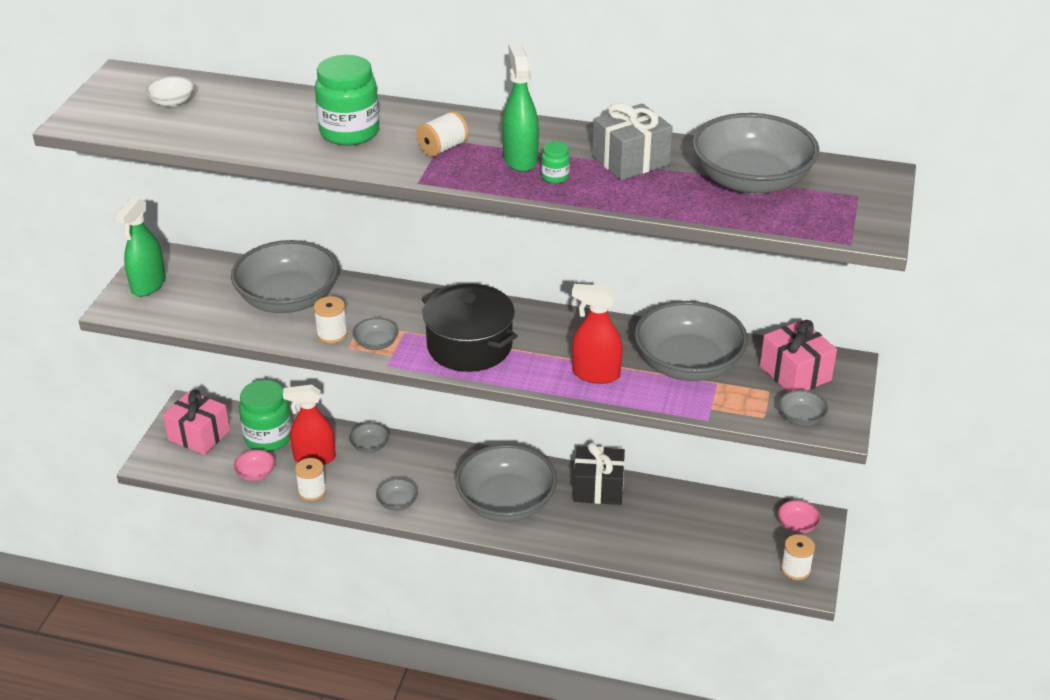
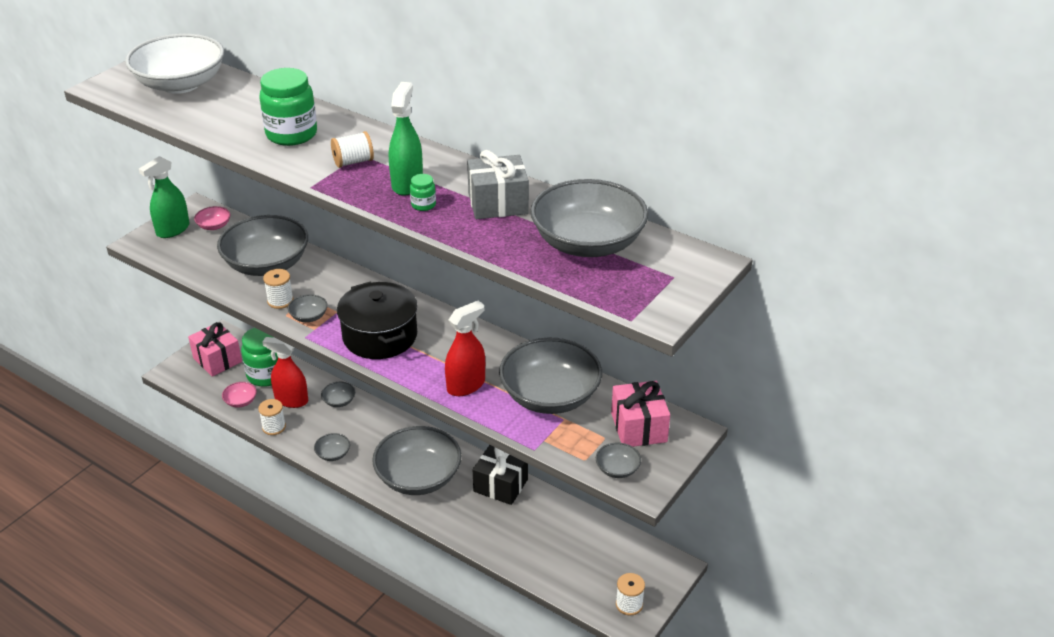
camera: 20 degrees right, 0 degrees up
(172, 102) = (180, 84): white bowl -> white bowl, size x2.39
(595, 374) = (466, 385): red spray bottle -> red spray bottle turned 105 degrees clockwise
(797, 525) = (654, 565): pink bowl -> pink bowl (214, 226)

